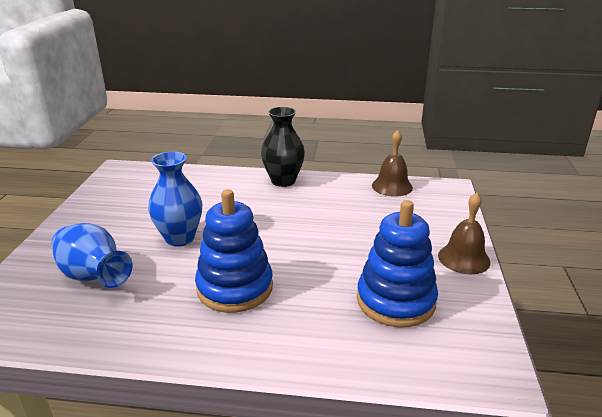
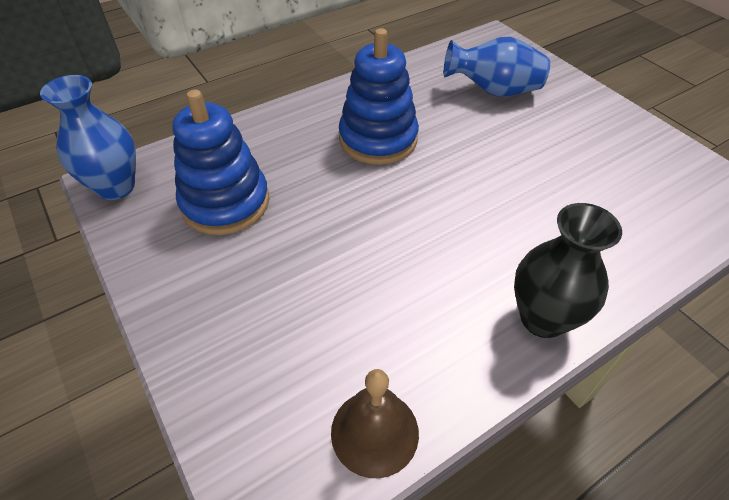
camera: 140 degrees right, 20 degrees up
(180, 238) = (498, 154): blue vase -> blue vase (116, 187)
(464, 258) = (173, 307): brown bell -> none

